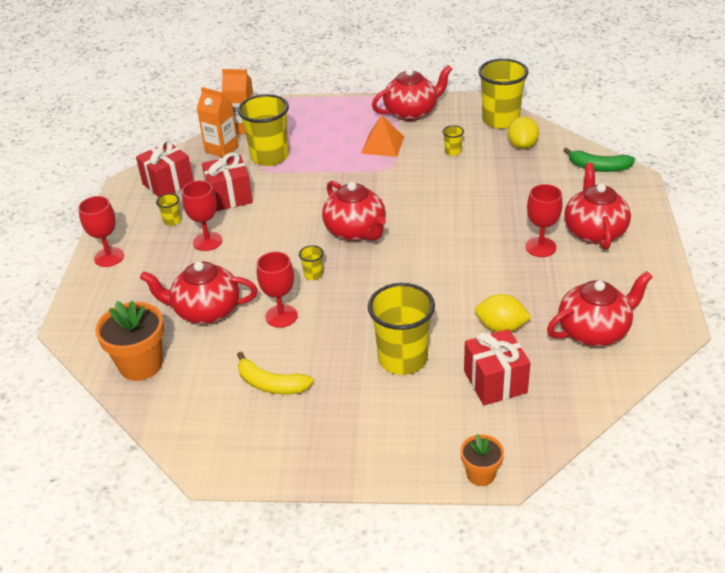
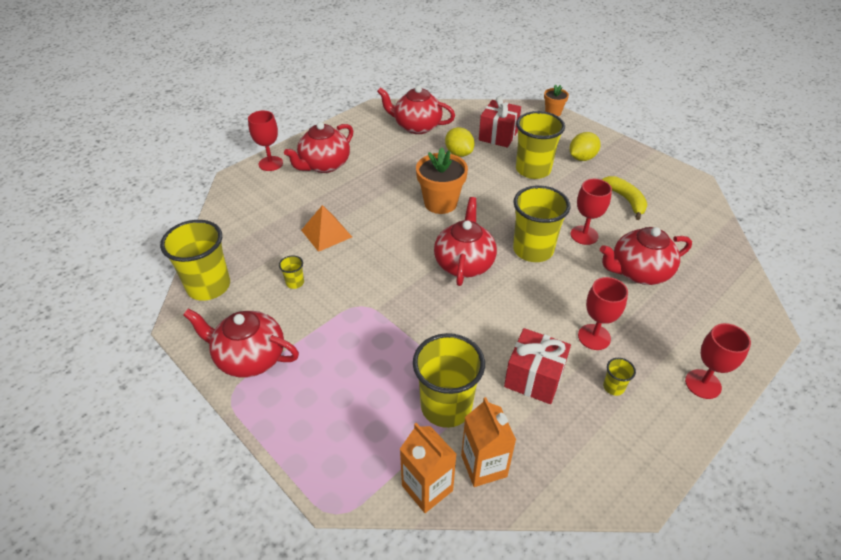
camera: 140 degrees left, 5 degrees up
(141, 365) = (713, 261): orange flower pot -> orange flower pot (440, 203)
(168, 184) = (586, 451): red gift -> none
(206, 311) = (638, 272): red teapot -> red teapot turned 120 degrees clockwise
(313, 275) = (533, 250): yellow cup -> yellow cup, size x2.35
(382, 145) = (331, 336): orange pyramid -> orange pyramid (326, 233)
(522, 145) = (243, 250): yellow lemon -> yellow lemon (582, 158)
(540, 247) = (368, 176): red goblet -> red goblet (270, 163)
(598, 167) = (238, 198): green banana -> none

